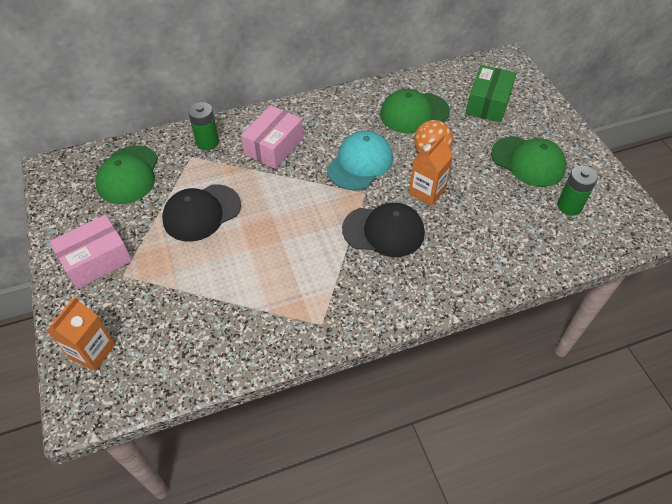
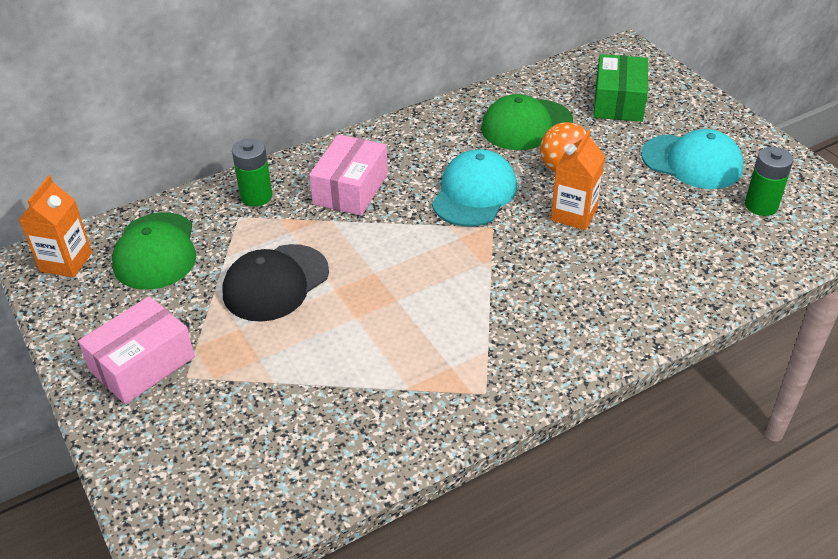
camera: 10 degrees left, 10 degrees down
(92, 351) = (172, 480): orange carton -> orange carton (66, 262)
(383, 231) = (532, 269): black cap -> none
(528, 161) = (692, 162): green cap -> turquoise cap

